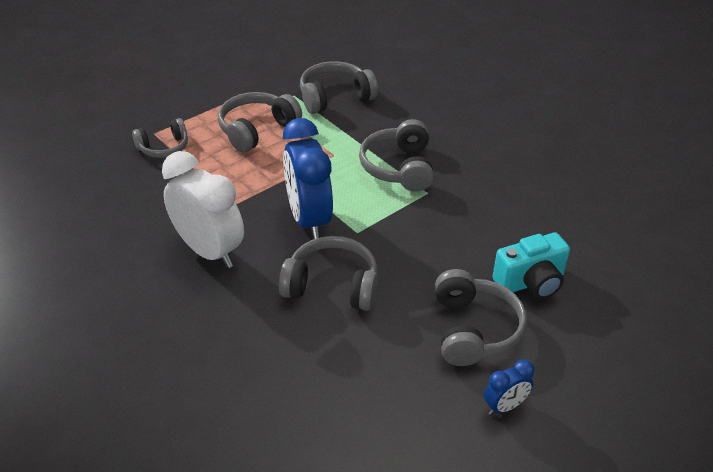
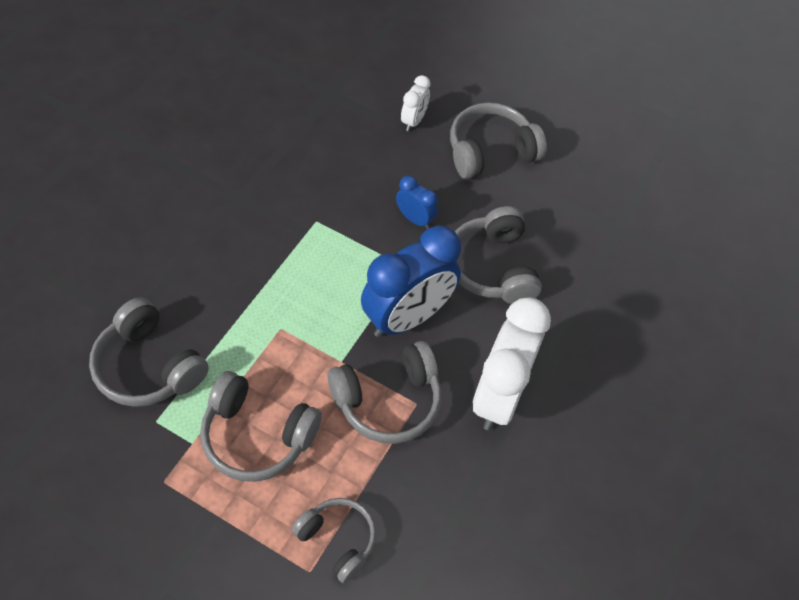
camera: 115 degrees left, 15 degrees up
(399, 167) = (281, 257): grey headphones -> grey headphones (388, 401)
(504, 406) = (558, 121): blue clock -> blue clock (415, 219)
(531, 282) = (413, 121): turquoise camera -> white clock

